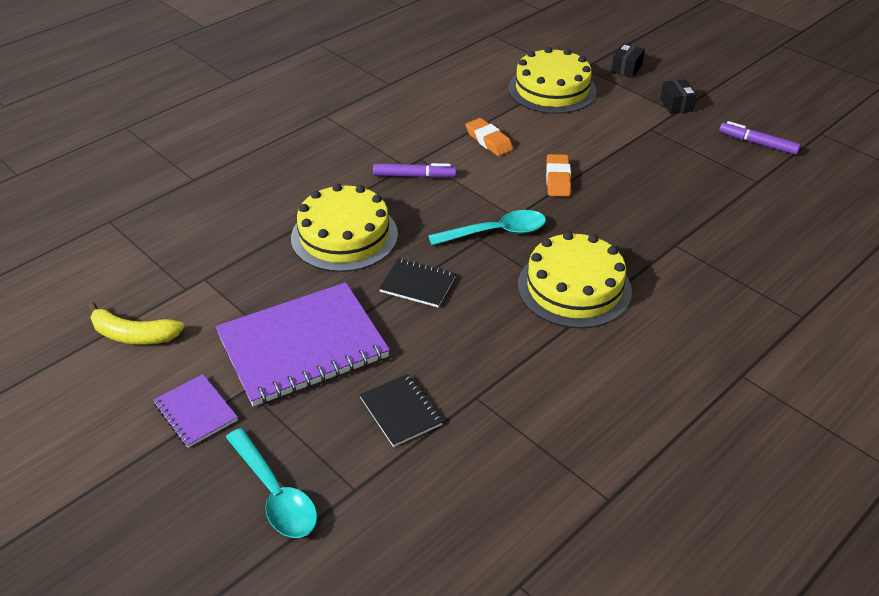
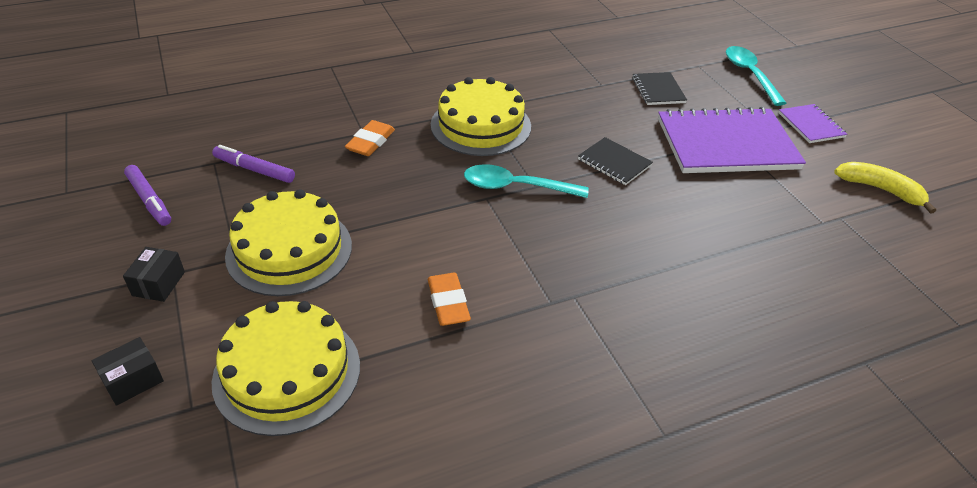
camera: 160 degrees left, 0 degrees up
(344, 236) = (673, 226): yellow cake -> yellow cake (289, 250)
(414, 176) = (570, 278): purple marker -> purple marker (254, 170)
(557, 179) = (409, 224): orange eraser -> orange eraser (371, 142)

